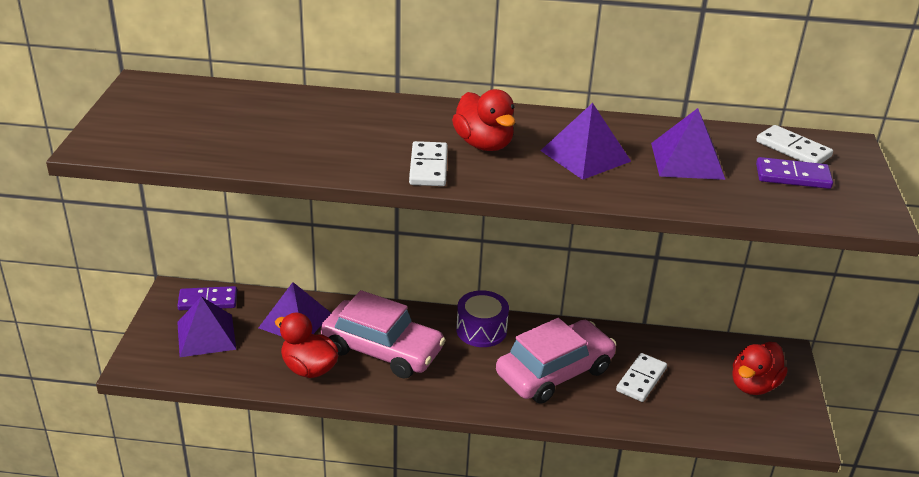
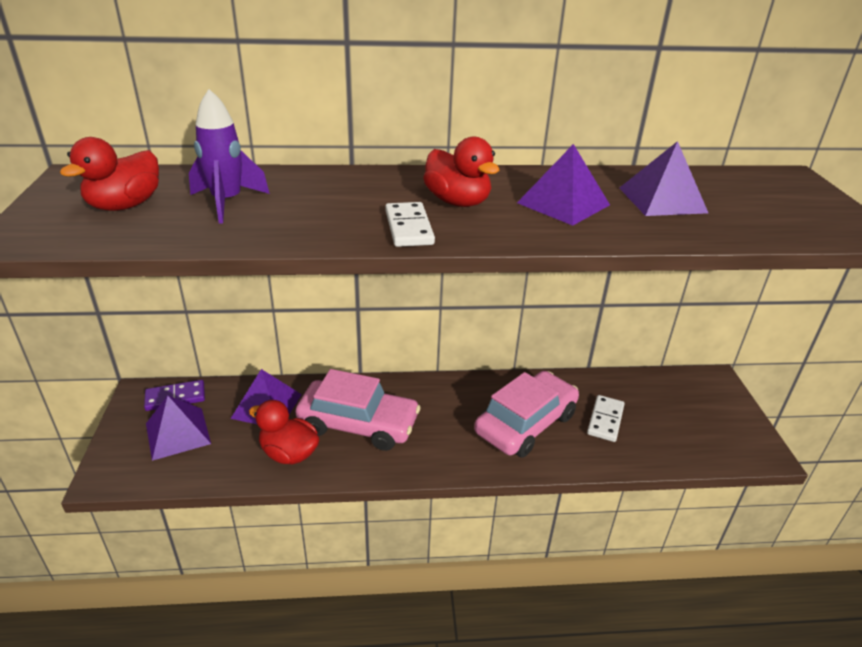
camera: 10 degrees left, 0 degrees up
(273, 126) = (227, 203): none -> purple rocket
(481, 330) = (447, 392): purple drum -> none
(753, 385) = (703, 411): red duck -> red duck (125, 206)
(793, 149) = (749, 182): white domino -> none
(793, 176) = (767, 205): purple domino -> none

